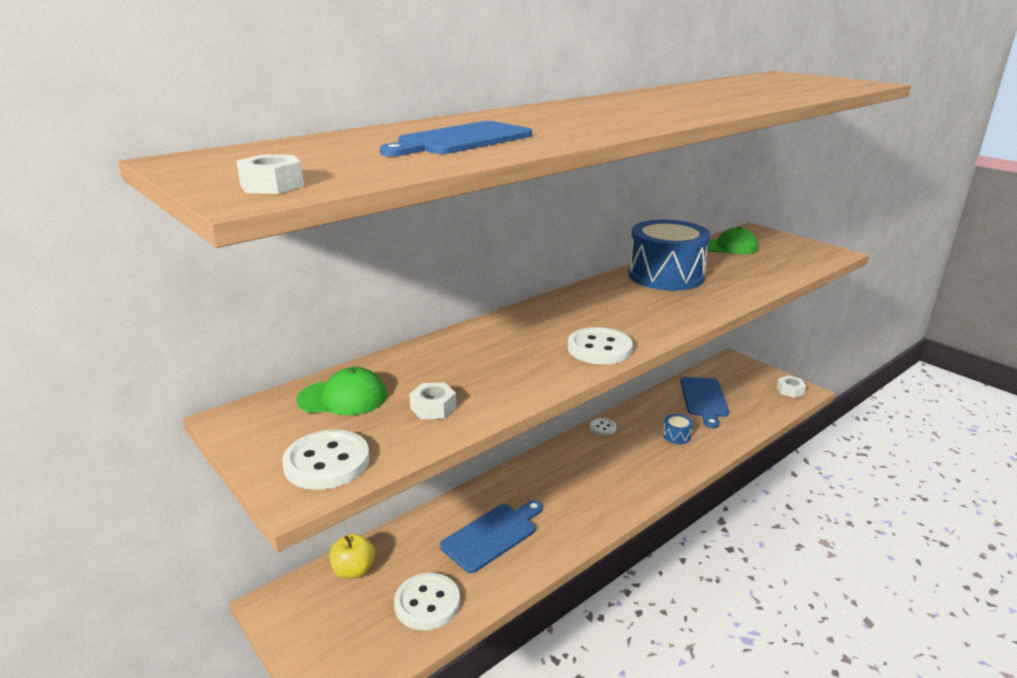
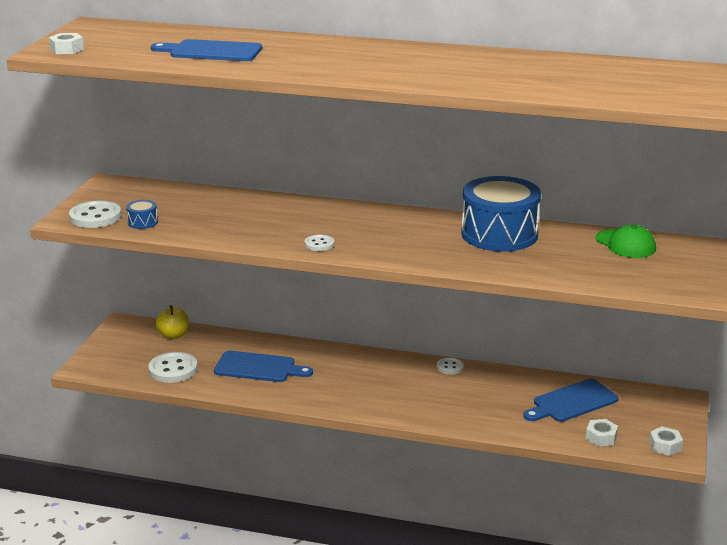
camera: 55 degrees right, 0 degrees up
(343, 398) = (159, 197): green cap -> none
(433, 407) = (177, 222): white nut -> white nut (601, 437)
(599, 348) = (319, 244): white button -> white button, size x0.56
(676, 436) = (486, 404): blue drum -> blue drum (143, 222)

